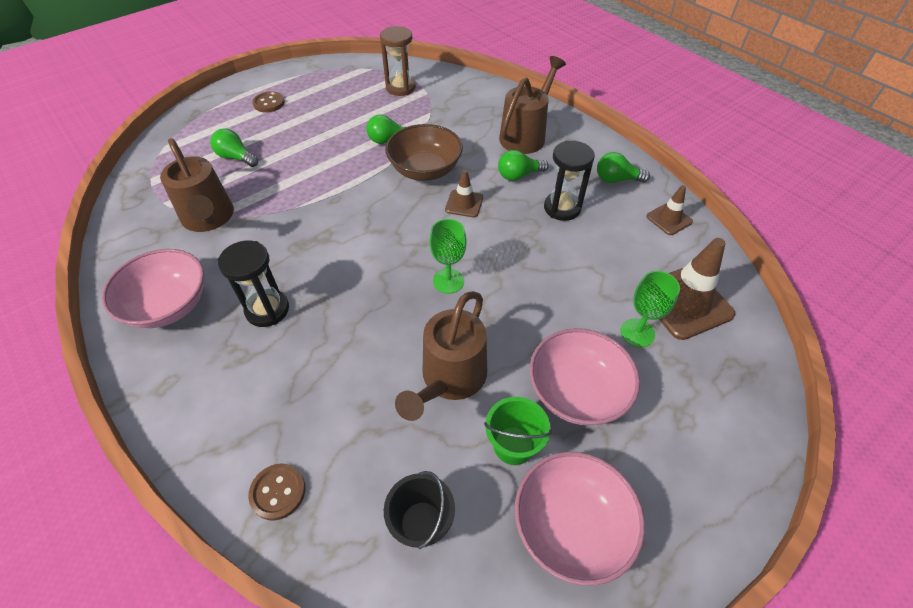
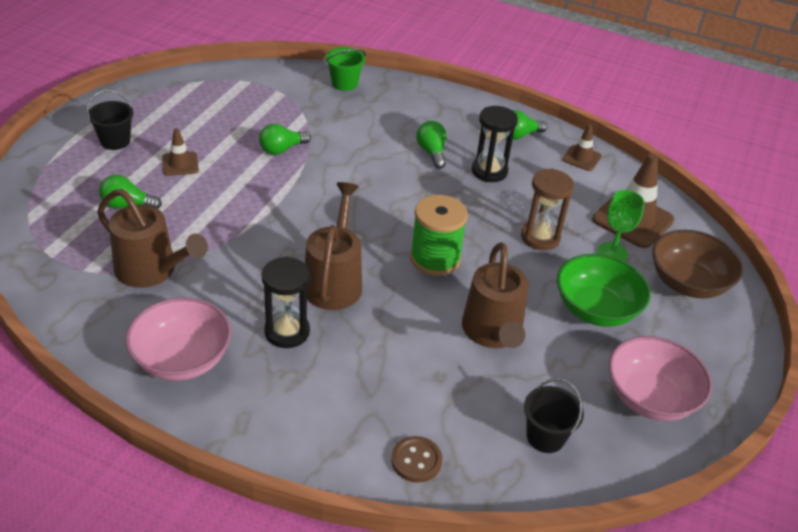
camera: 30 degrees left, 10 degrees down
(269, 103) = (115, 141): brown button -> black bucket
(400, 88) = (252, 94): brown hourglass -> brown hourglass (540, 237)
(425, 170) = (340, 169): brown bowl -> brown bowl (688, 283)
(448, 281) = (435, 258): green goblet -> green spool
(464, 204) = (400, 190): brown traffic cone -> brown traffic cone (180, 164)
(513, 445) = (575, 361): green bucket -> green bucket (344, 83)
(519, 175) = (432, 152): green light bulb -> green light bulb turned 120 degrees clockwise
(526, 135) = (412, 114): brown watering can -> brown watering can (334, 281)
(576, 392) = (596, 309): pink bowl -> green bowl

